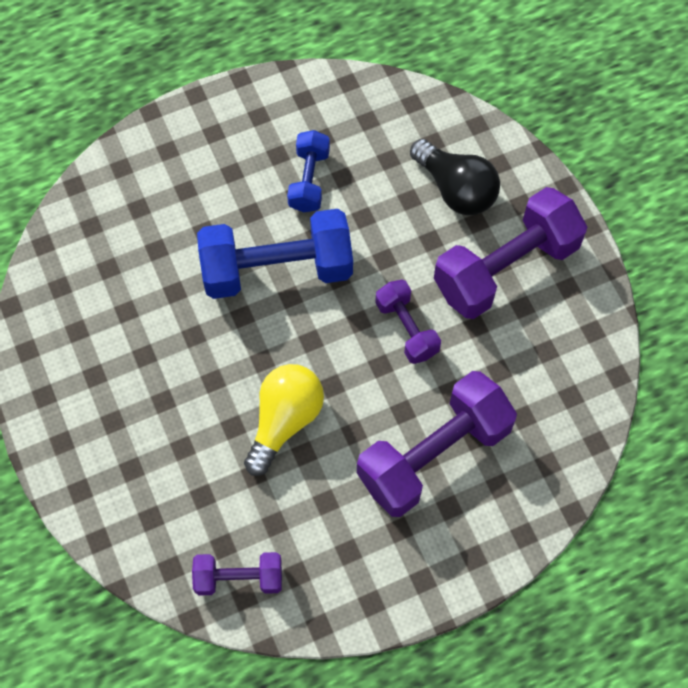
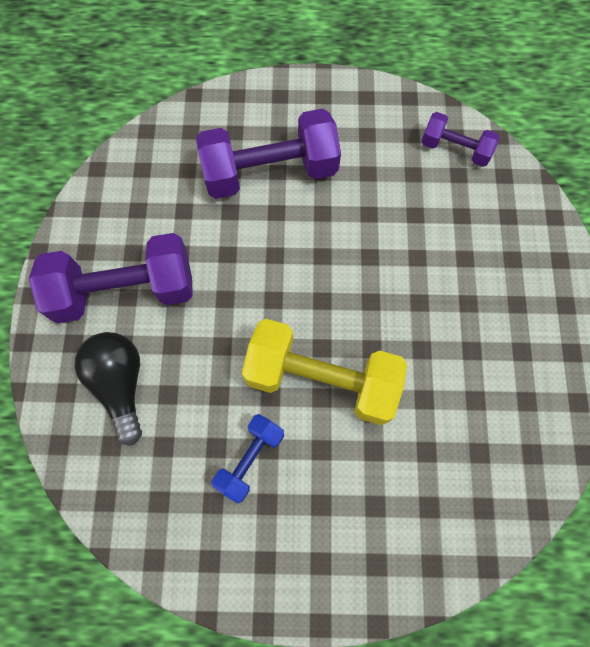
camera: 155 degrees left, 5 degrees up
(277, 269) = (322, 379): blue dumbbell -> yellow dumbbell
(284, 421) = (373, 244): yellow light bulb -> none
(406, 329) = (237, 275): purple dumbbell -> none

